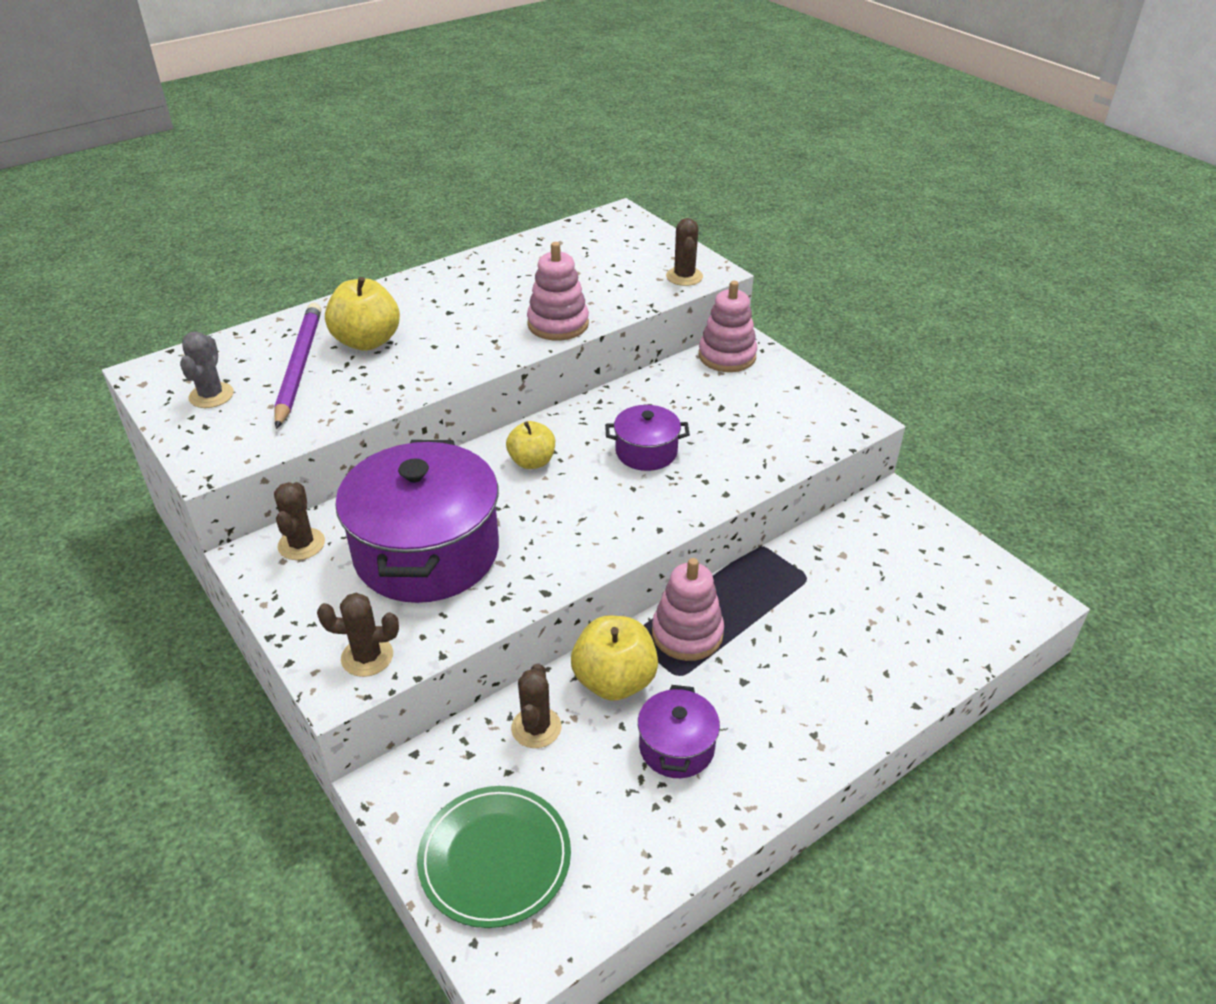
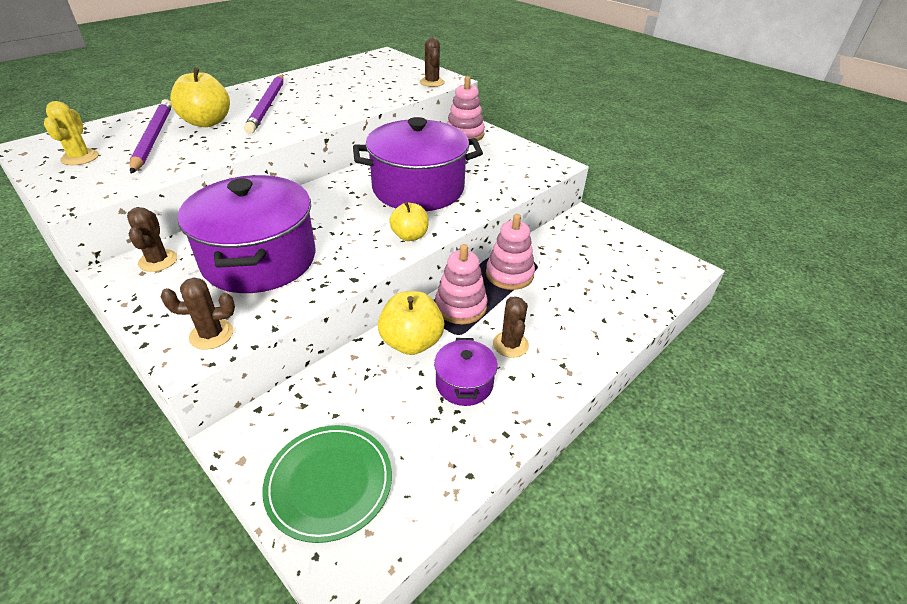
camera: 10 degrees left, 0 degrees up
(211, 395) = (80, 158): grey cactus -> yellow cactus
(448, 313) = (268, 105): none -> purple pencil
(532, 462) = (337, 199): yellow apple -> yellow apple (410, 236)
(536, 728) = (355, 380): brown cactus -> brown cactus (510, 344)
(558, 324) = (348, 108): pink stacking toy -> pink stacking toy (509, 274)
(646, 452) = (418, 189): purple pot -> purple pot, size x2.09

